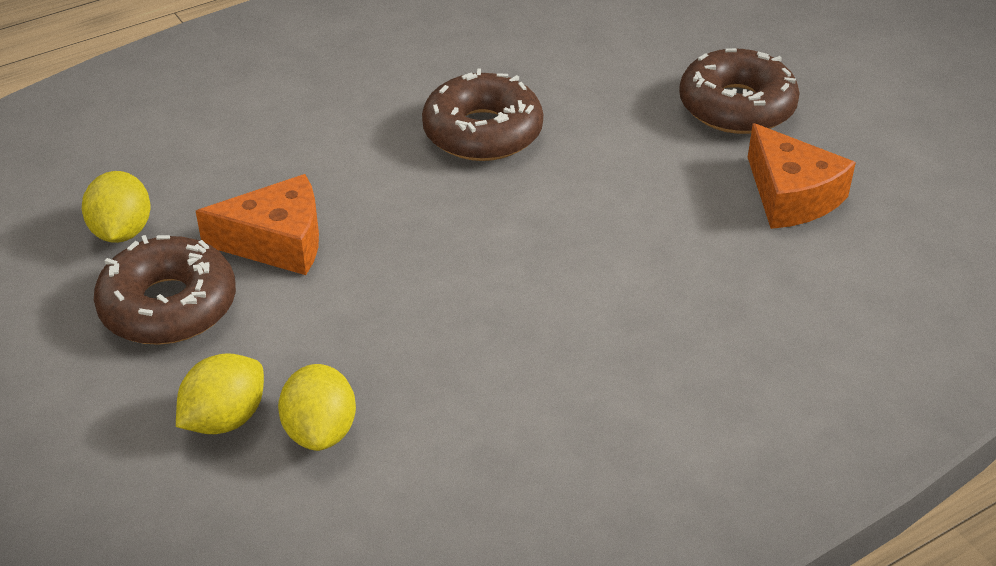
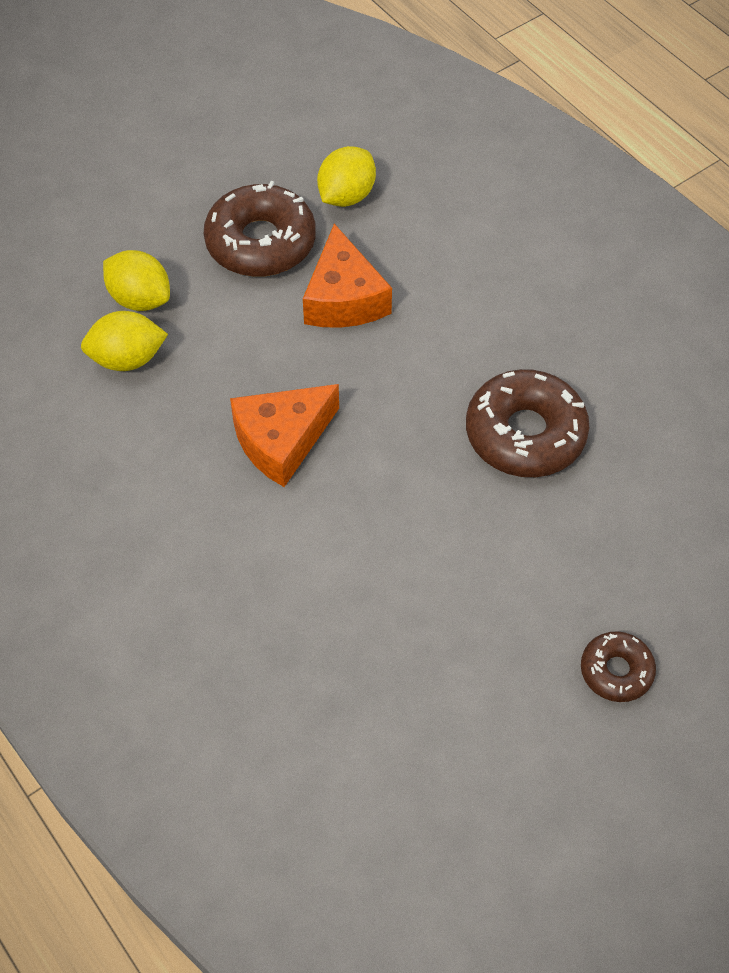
camera: 85 degrees right, 15 degrees up
(122, 231) = (346, 196): yellow lemon -> yellow lemon turned 45 degrees counterclockwise
(736, 106) = (616, 671): brown donut -> brown donut, size x0.55
(791, 196) = (462, 720): orange cheese -> orange cheese (282, 441)

